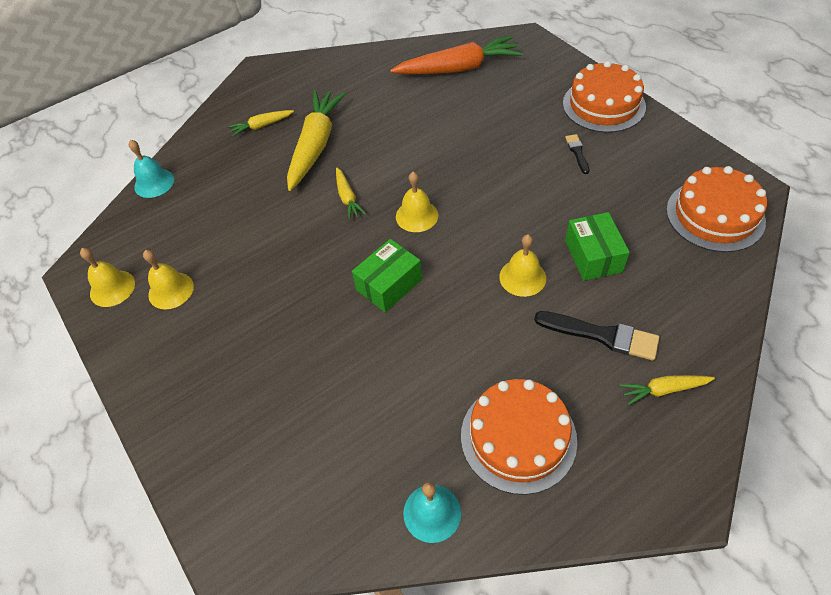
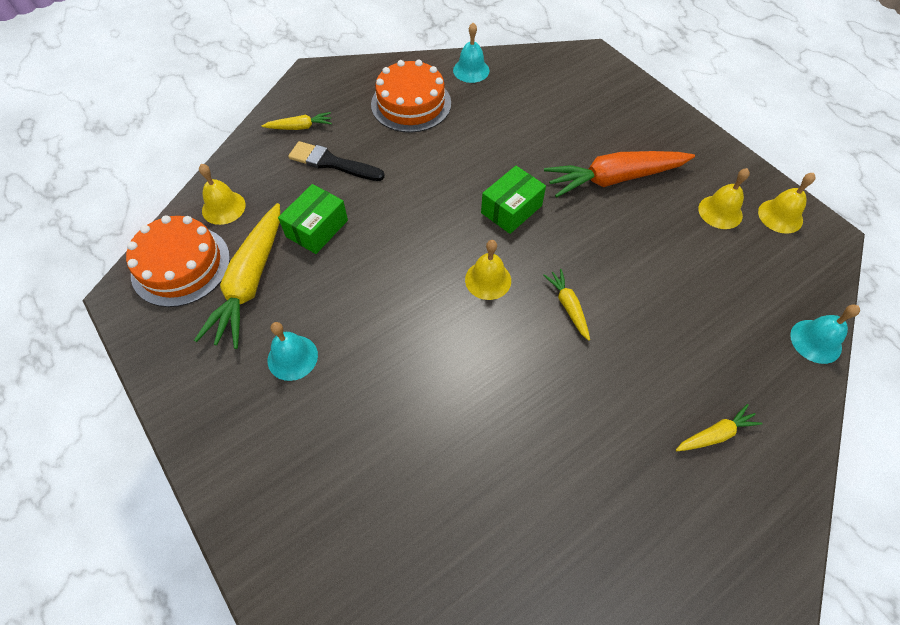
camera: 175 degrees right, 5 degrees up
(315, 145) = (626, 391): yellow carrot -> yellow carrot (250, 282)
(458, 68) = (428, 549): orange carrot -> orange carrot (614, 179)
(522, 277) = (387, 211): yellow bell -> yellow bell (223, 207)
(577, 152) = (292, 357): black brush -> turquoise bell
(593, 256) = (317, 228): green box -> green box turned 45 degrees clockwise
(603, 105) = (230, 441): orange cake -> none

